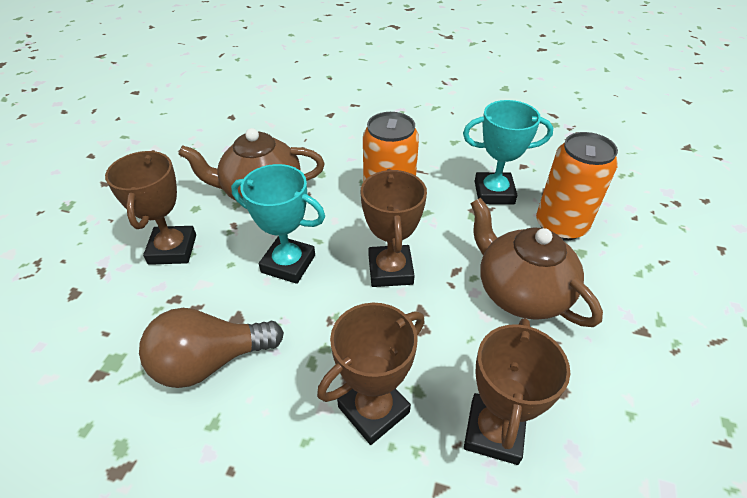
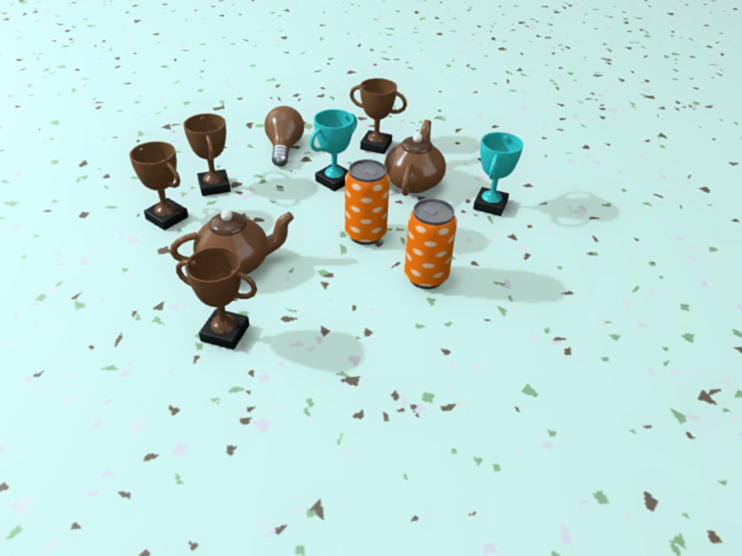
camera: 110 degrees right, 5 degrees down
(390, 270) = (299, 216): brown trophy -> brown trophy (225, 333)
(494, 193) = (342, 295): turquoise trophy -> turquoise trophy (490, 205)
(560, 225) = (277, 316): orange can -> orange can (426, 277)

